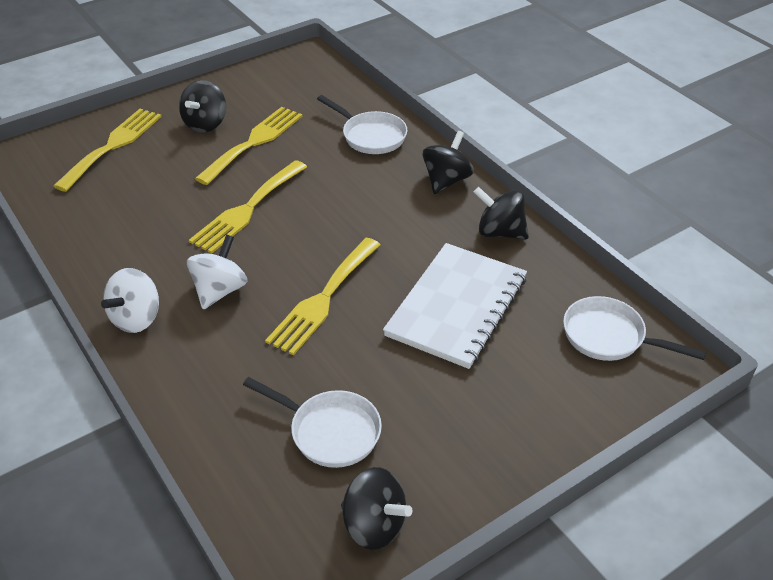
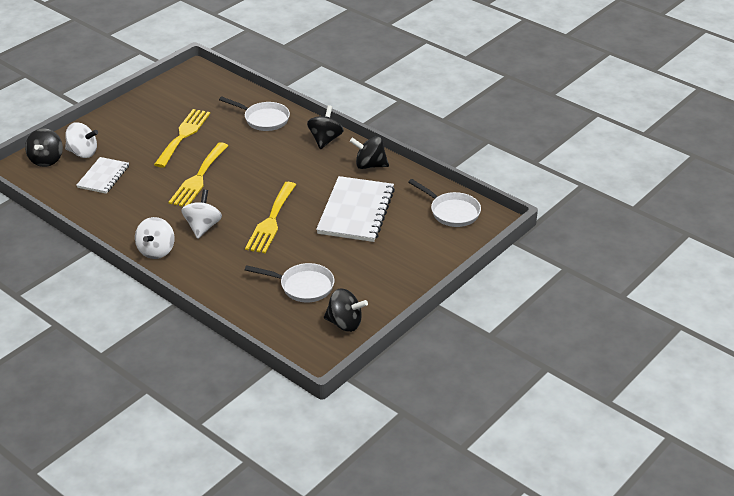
camera: 15 degrees left, 5 degrees down
(113, 146) = (83, 153): yellow fork -> white spinning top
(121, 185) = (103, 177): none -> white notebook
(205, 124) = (143, 128): black spinning top -> black spinning top (46, 160)
(609, 337) = (451, 212): white pan -> white pan turned 150 degrees counterclockwise

